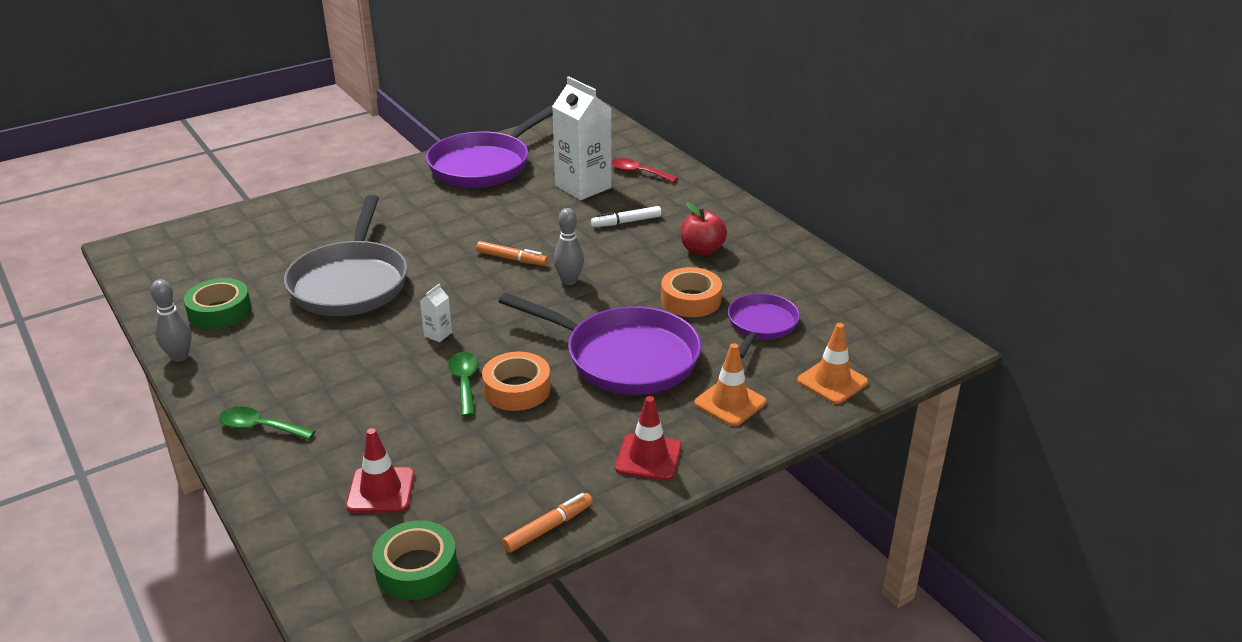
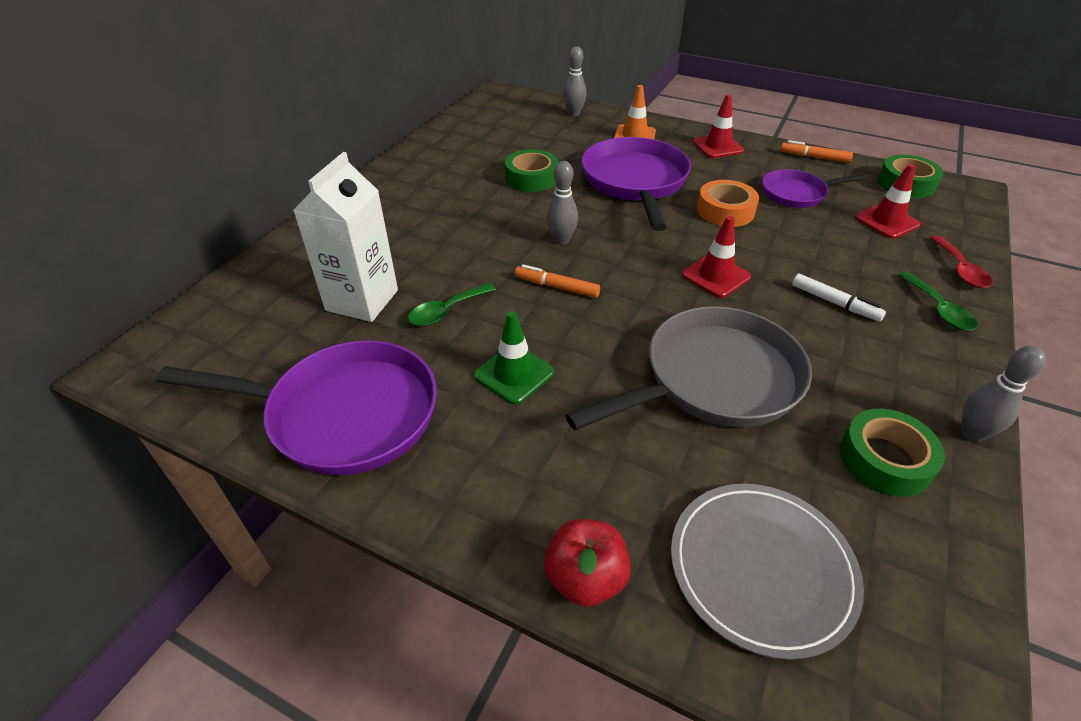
camera: 120 degrees left, 10 degrees up
(239, 242) = (761, 568): none -> grey plate
(438, 334) = (716, 276): white carton -> red traffic cone
(448, 218) = (514, 374): none -> green traffic cone
(465, 382) = (750, 235): green spoon -> green spoon (446, 311)
(511, 259) = (557, 287): orange marker -> orange marker turned 60 degrees counterclockwise
(626, 222) = (426, 245): white marker -> white marker (834, 303)
(638, 173) = (303, 274): red spoon -> red spoon (960, 270)
(690, 300) = (531, 178): orange tape -> green tape
(702, 250) = (449, 193): red apple -> red apple (585, 578)
(761, 325) = (537, 146): purple pan -> purple pan (797, 193)
(832, 381) = (573, 113): orange traffic cone -> grey bowling pin

